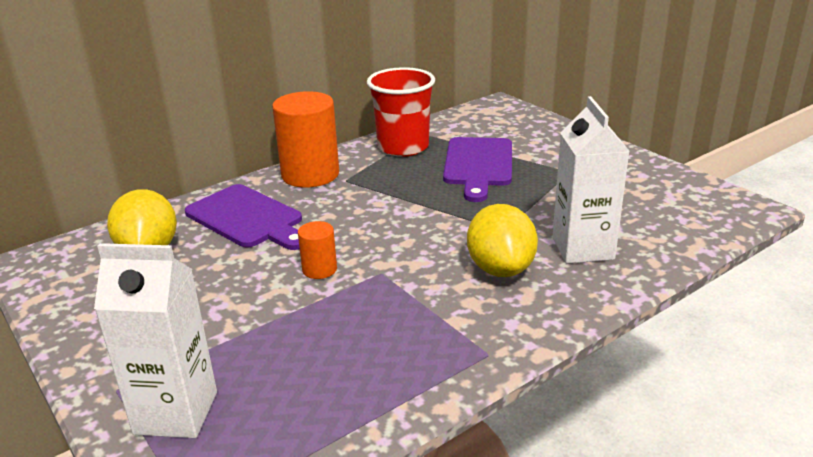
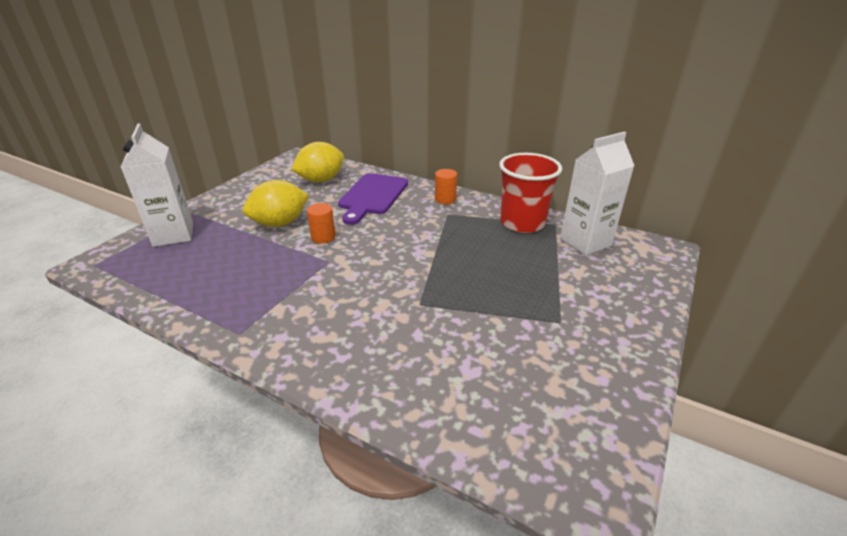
camera: 65 degrees right, 5 degrees up
(310, 174) = (445, 199): orange cylinder -> orange cylinder, size x0.49
(478, 165) = (524, 266): purple cutting board -> none
(500, 269) = (356, 315): yellow lemon -> yellow lemon (280, 223)
(582, 248) = (413, 357): white carton -> white carton (585, 242)

